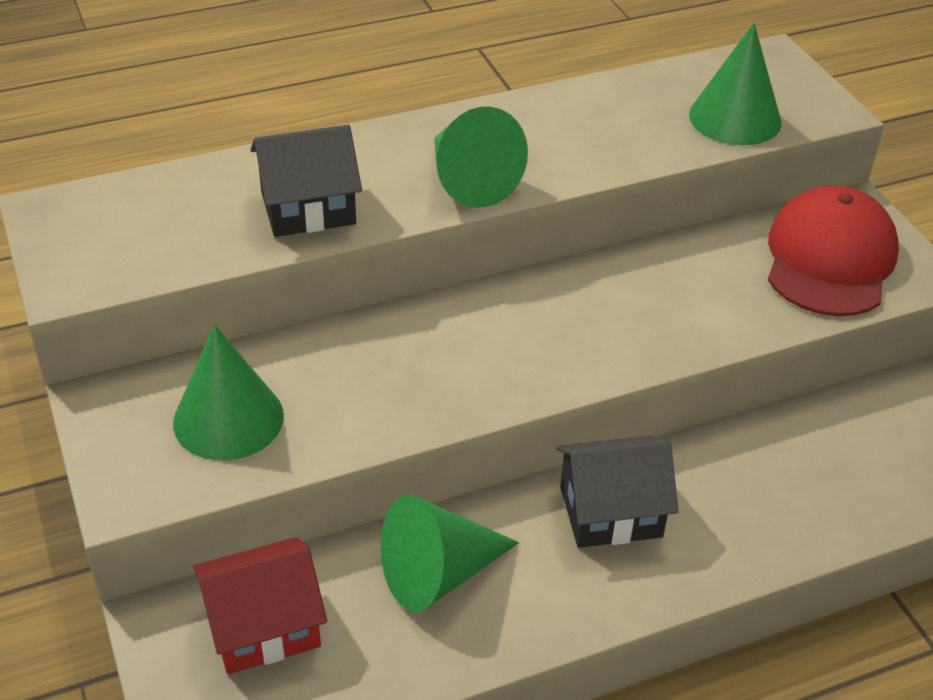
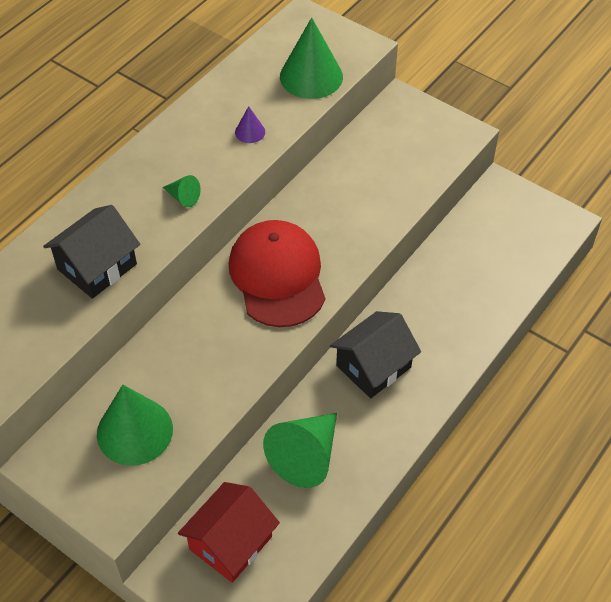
camera: 30 degrees left, 10 degrees up
(469, 180) = (183, 197): green cone -> green cone, size x0.46
(608, 146) = (250, 132): none -> purple cone
(829, 259) = (407, 145): red cap -> red cap (277, 276)

